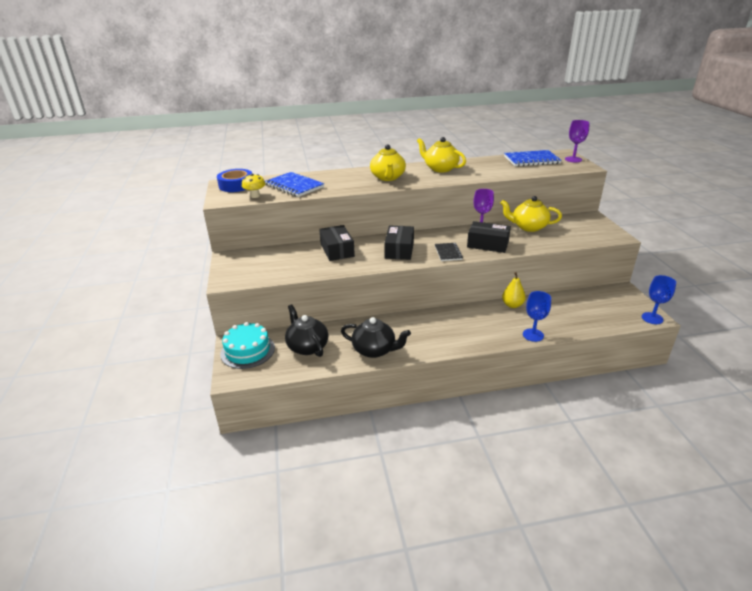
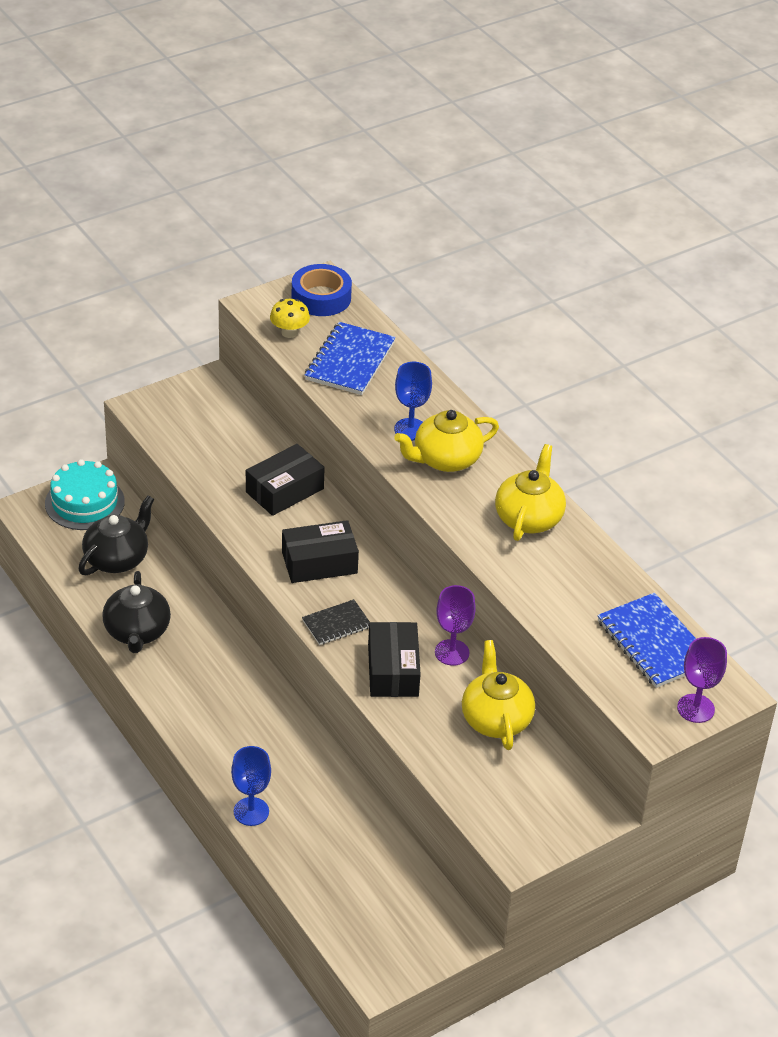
camera: 65 degrees right, 10 degrees up
(512, 305) = (332, 776): yellow pear -> none
(652, 318) = (374, 976): blue goblet -> blue goblet (410, 429)

